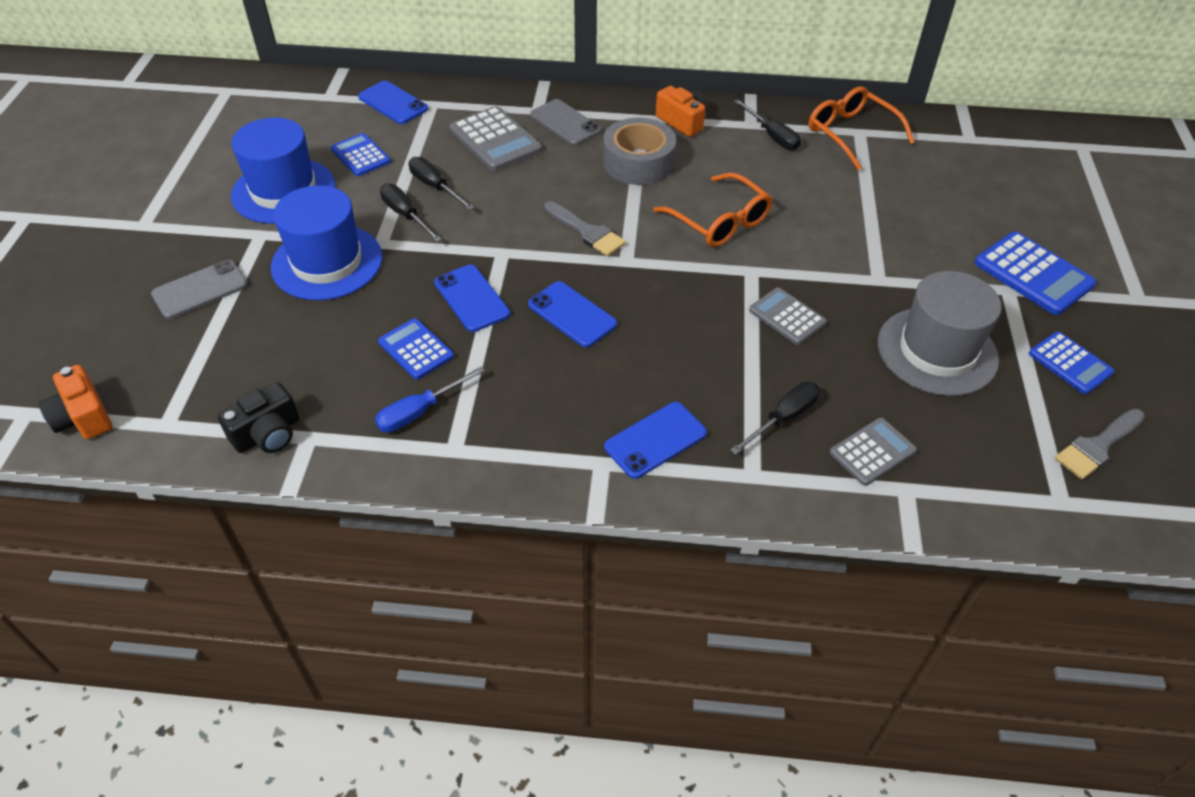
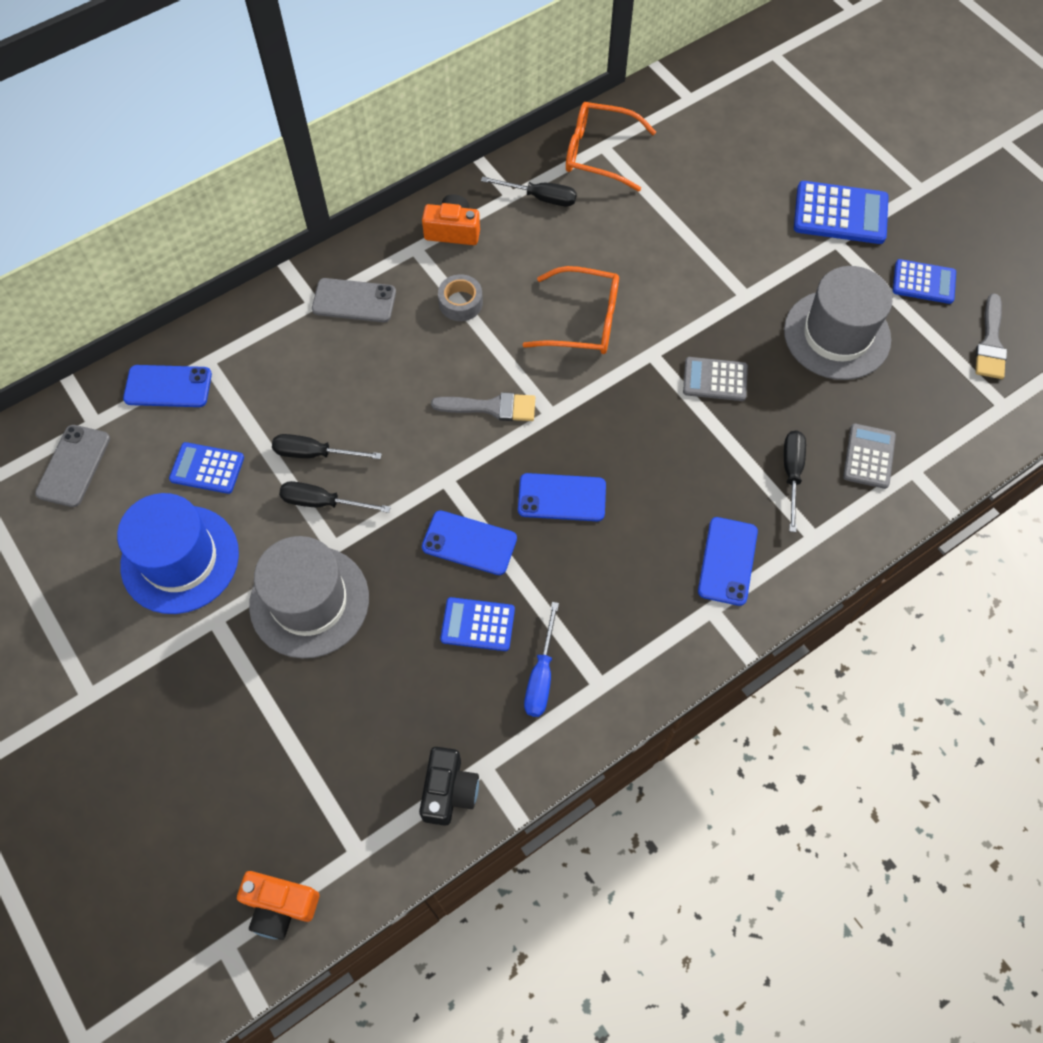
camera: 40 degrees left, 15 degrees up
(200, 289) = (229, 715): grey phone -> grey phone (73, 466)
(327, 262) = (309, 601): blue hat -> grey hat
(495, 140) = (312, 364): grey calculator -> none
(638, 162) = (460, 303): grey tape -> grey tape, size x0.58

